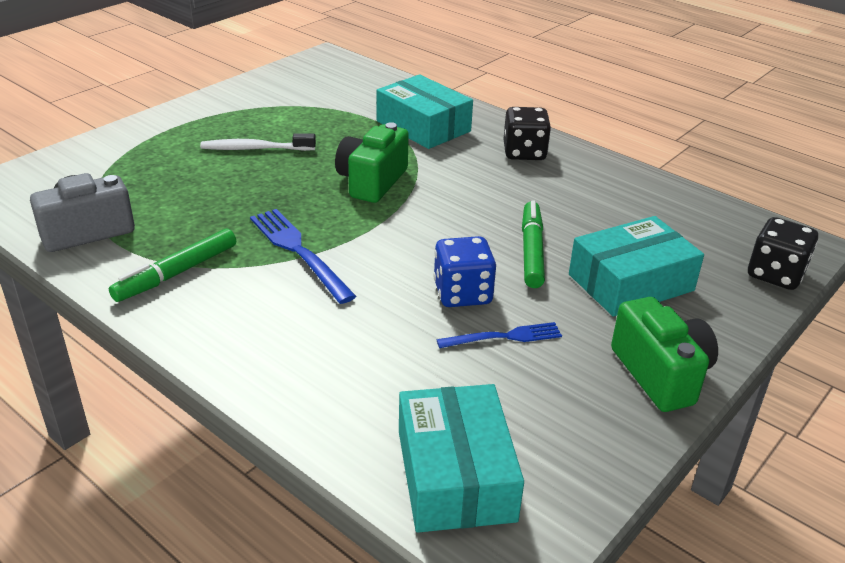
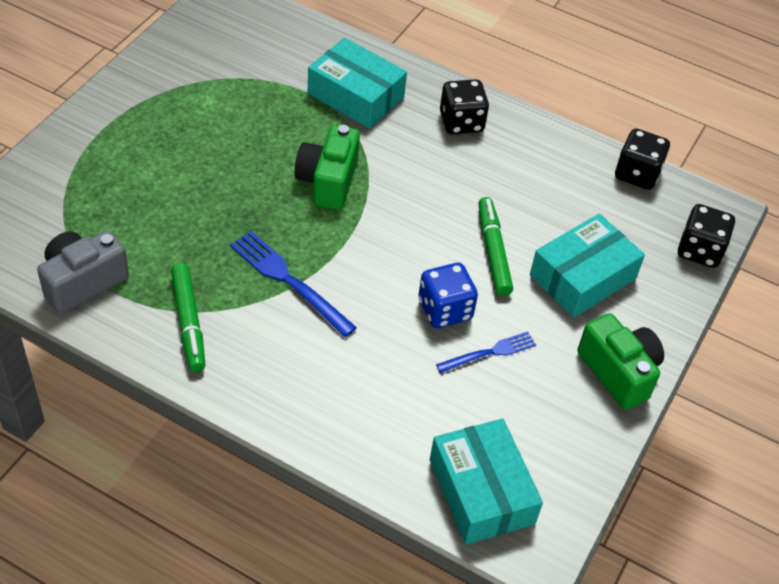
camera: 15 degrees left, 15 degrees up
(177, 273) = (189, 322): green marker -> green marker turned 45 degrees counterclockwise
(255, 149) = (200, 149): white toothbrush -> none
(707, 206) = (637, 174): none -> black dice

